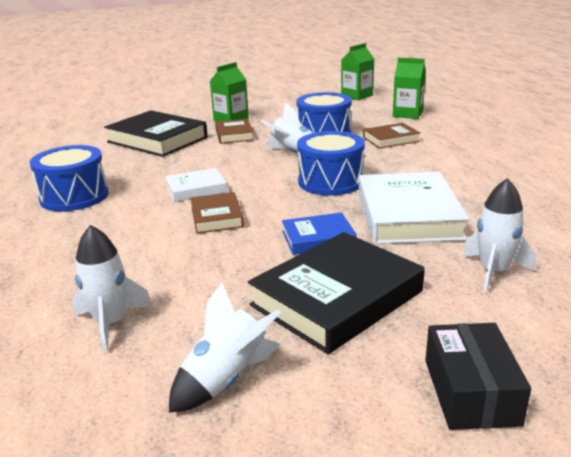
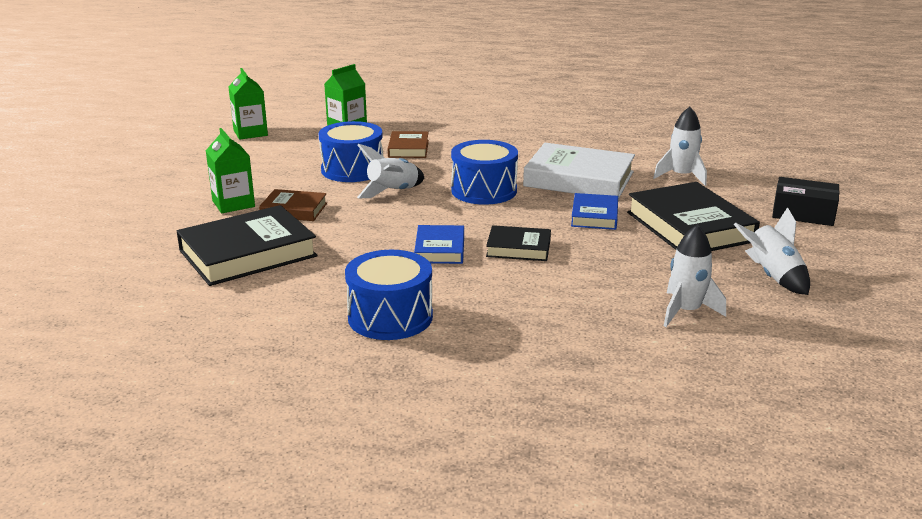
camera: 70 degrees left, 0 degrees up
(196, 189) = (439, 249): white book -> blue book
(216, 217) = (518, 248): brown book -> black book

